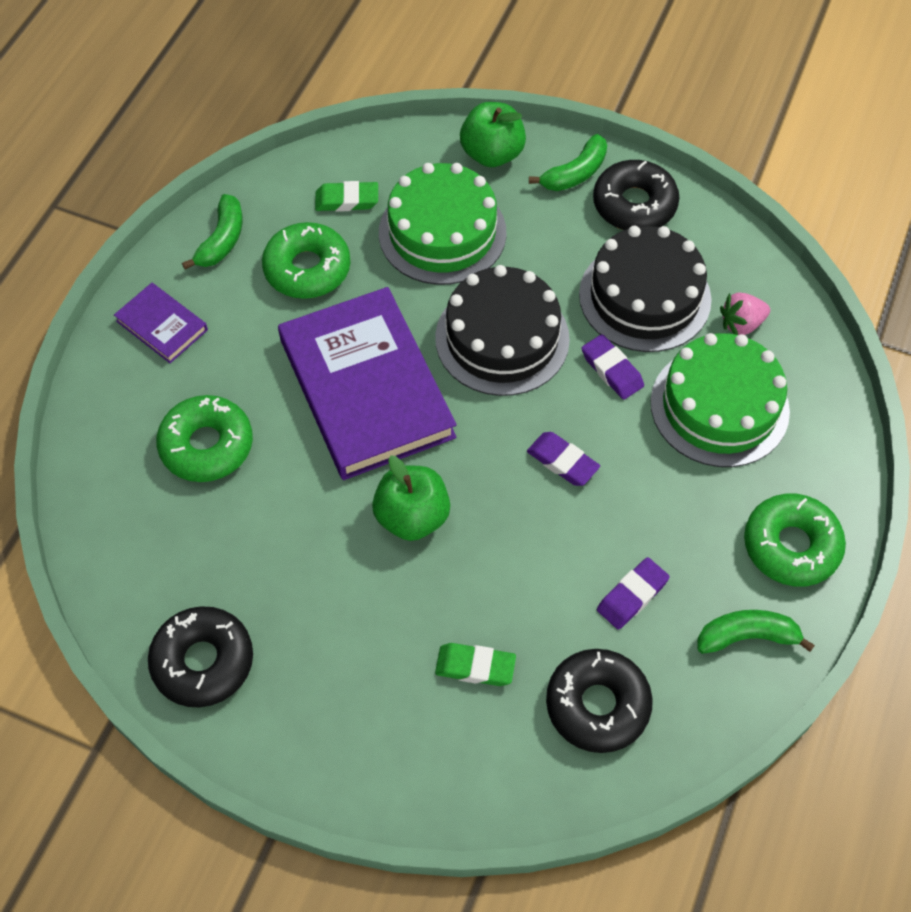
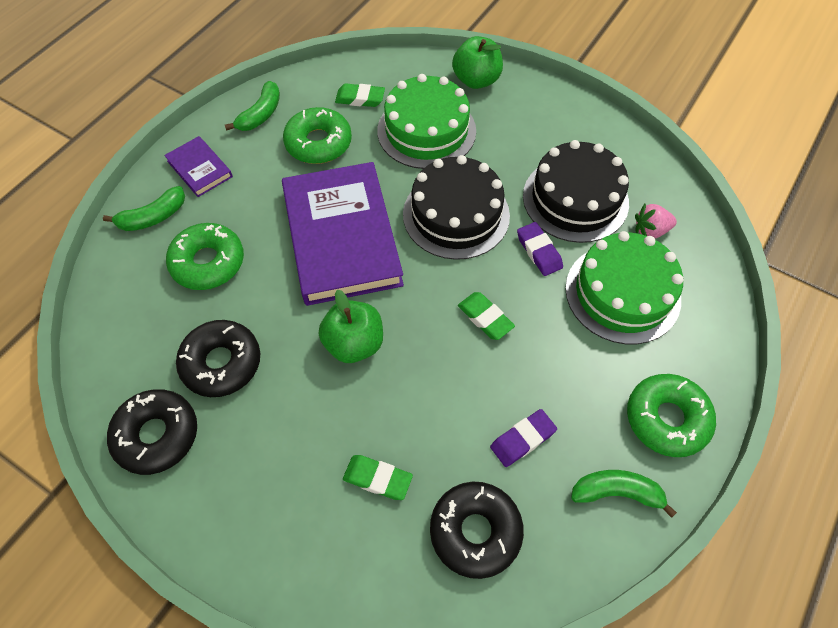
camera: 10 degrees right, 0 degrees up
(562, 461) = (485, 318): purple eraser -> green eraser
(575, 173) = (537, 101): green banana -> green banana (153, 217)
(634, 205) = (579, 130): black donut -> black donut (221, 363)

